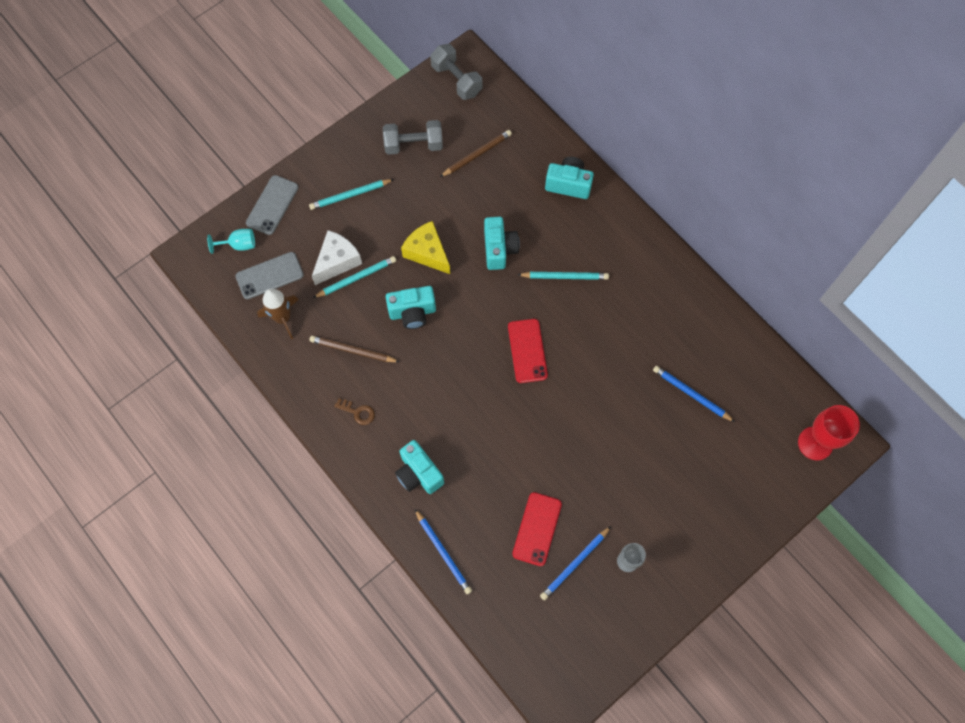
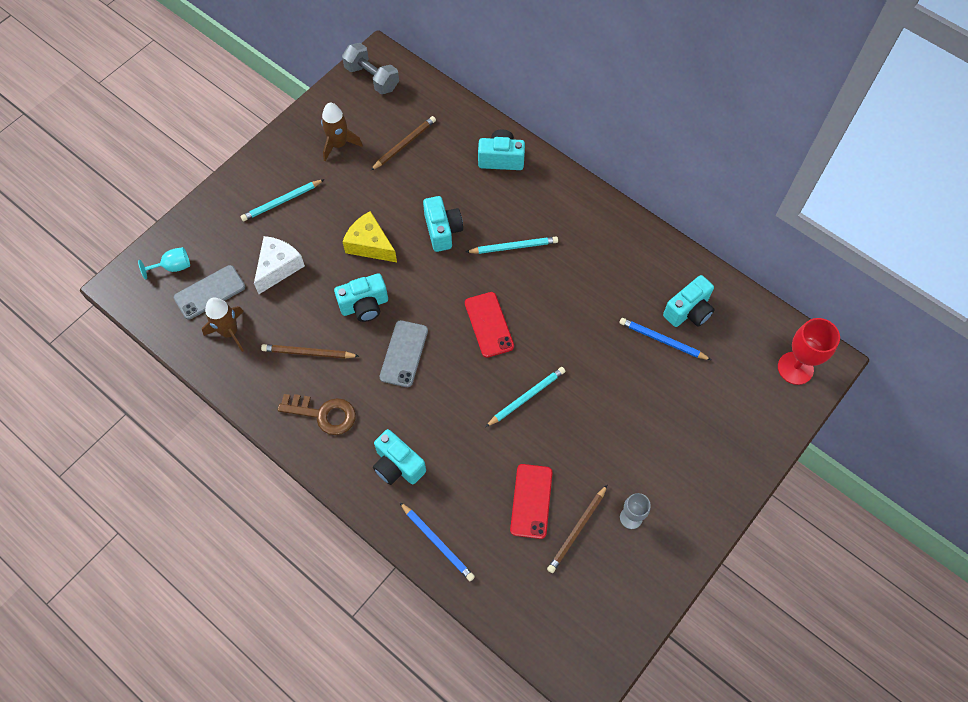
camera: 10 degrees left, 5 degrees down
(272, 205) = (202, 223): grey phone -> grey phone (404, 354)
(356, 278) = (301, 281): turquoise pencil -> turquoise pencil (526, 397)
(358, 412) = (323, 414): brown key -> brown key, size x1.76
(413, 145) = (339, 144): grey dumbbell -> brown rocket
(575, 564) = (577, 530): blue pencil -> brown pencil
(722, 369) = (688, 311): none -> turquoise camera

